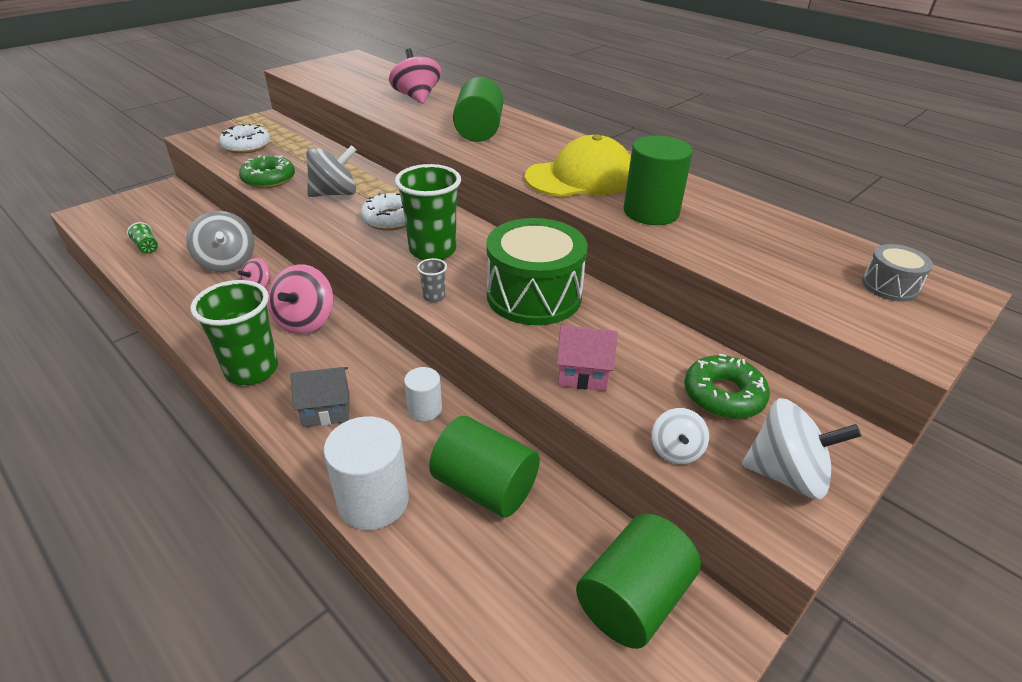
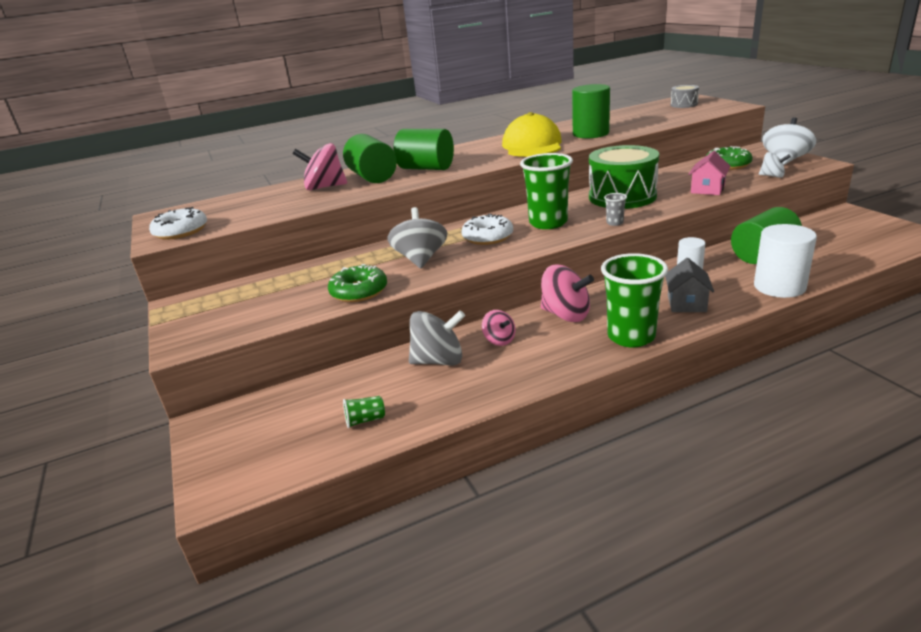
camera: 65 degrees left, 10 degrees down
(246, 146) = (253, 309): white donut -> white donut (181, 231)
(632, 599) = (836, 226): green cylinder -> green cylinder (372, 177)

